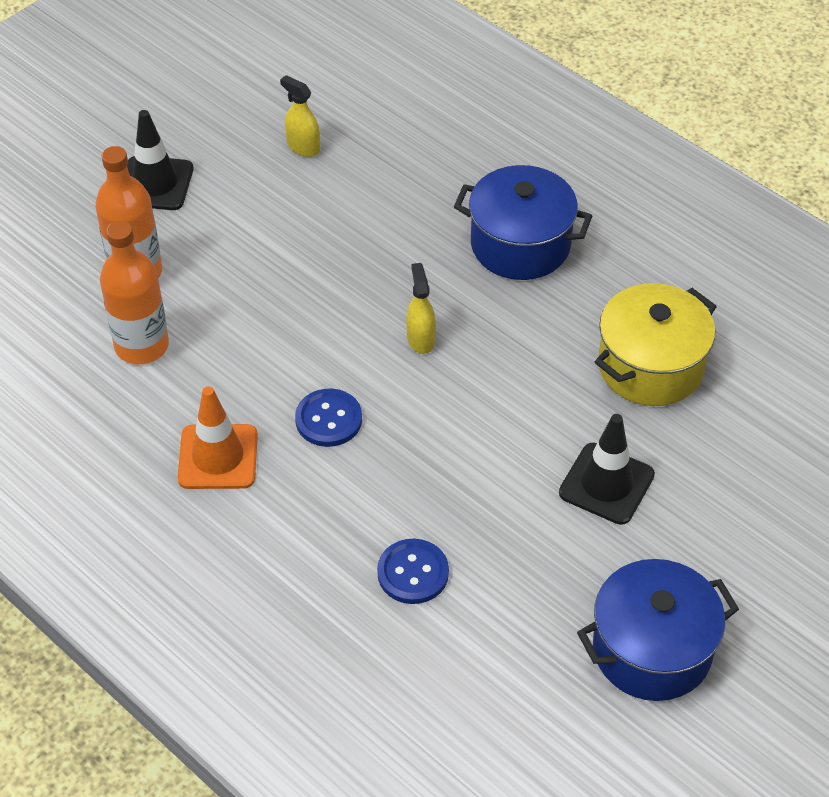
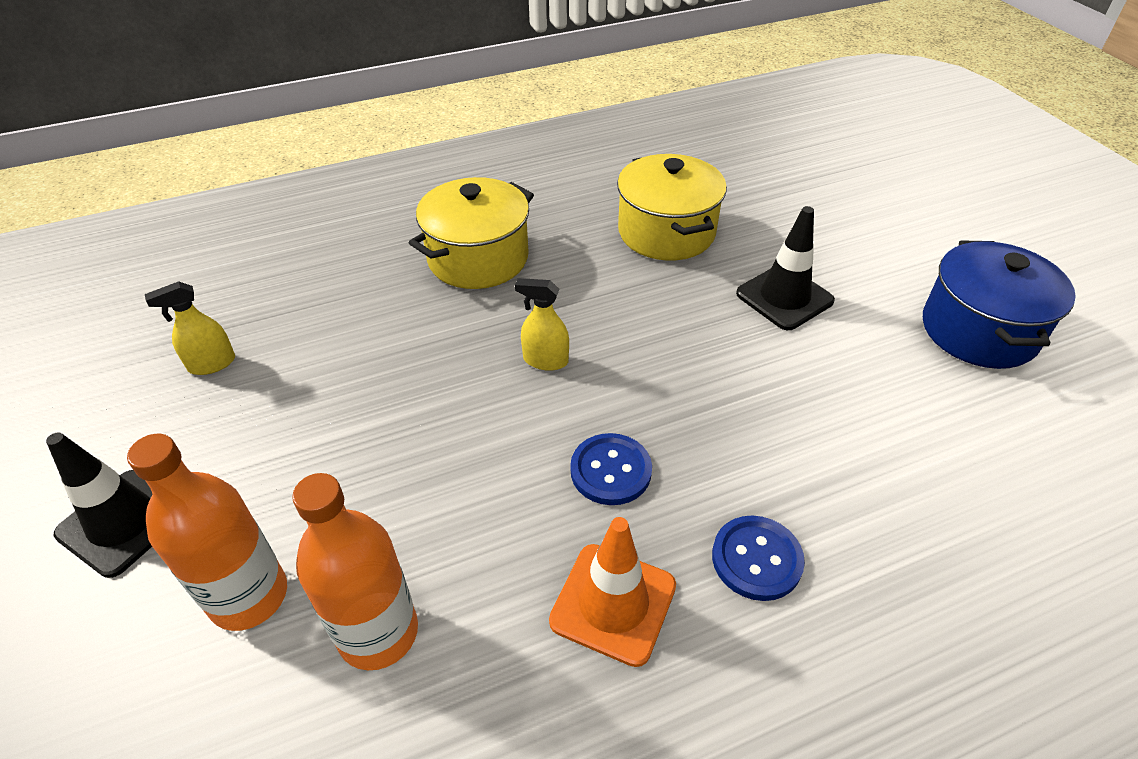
camera: 65 degrees left, 5 degrees down
(413, 573) = (851, 468): blue button -> blue button (756, 559)
(520, 244) = (478, 258): blue pot -> yellow pot

